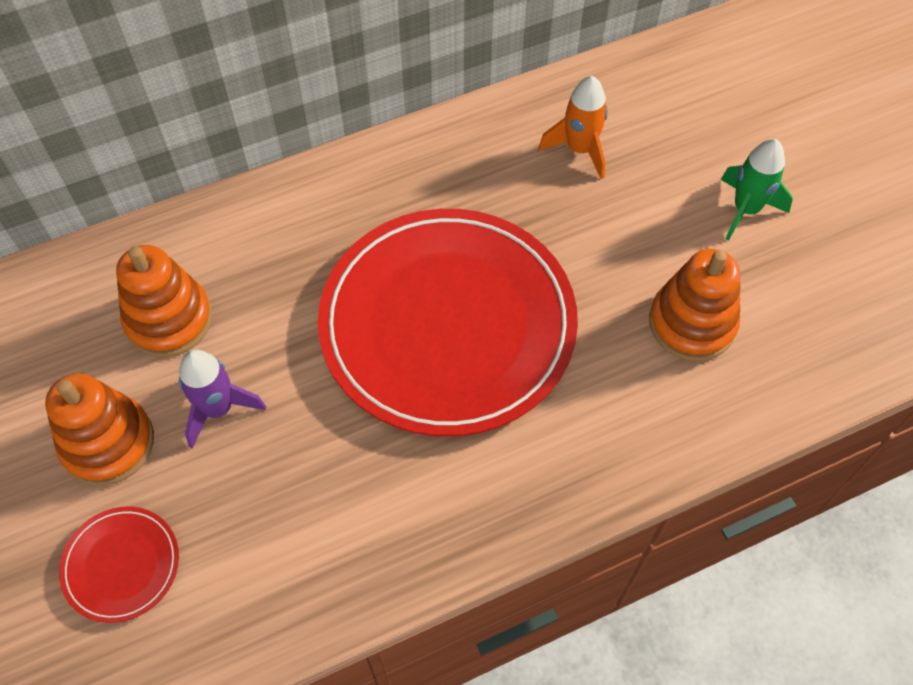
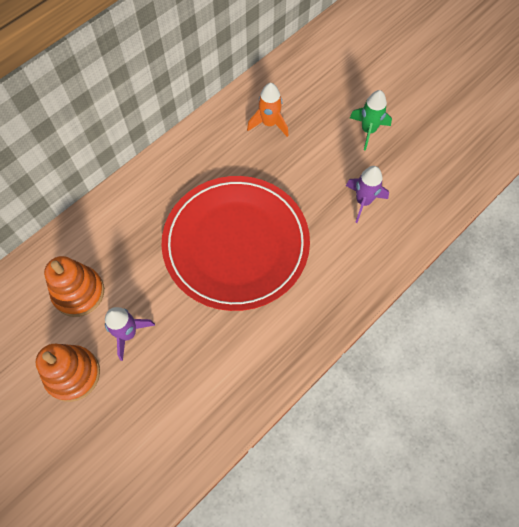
camera: 20 degrees left, 5 degrees up
(121, 565) = (109, 439): red plate -> none
(692, 323) = (363, 201): orange stacking toy -> purple rocket

